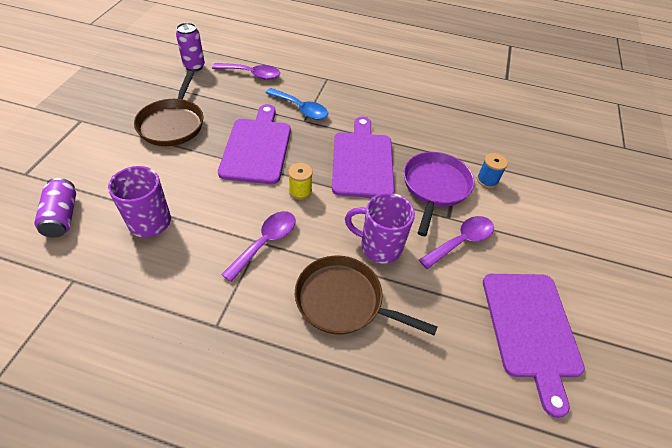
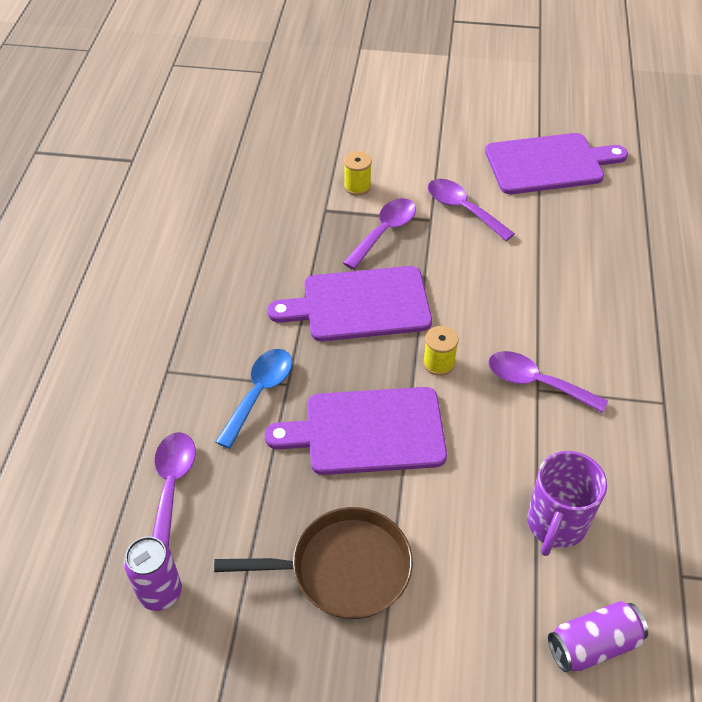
camera: 95 degrees left, 0 degrees up
(343, 301) = (582, 299): brown pan -> none
(379, 246) = (498, 276): purple mug -> none
(435, 187) = (384, 232): purple pan -> purple spoon
(487, 180) = (357, 186): blue spool -> yellow spool

